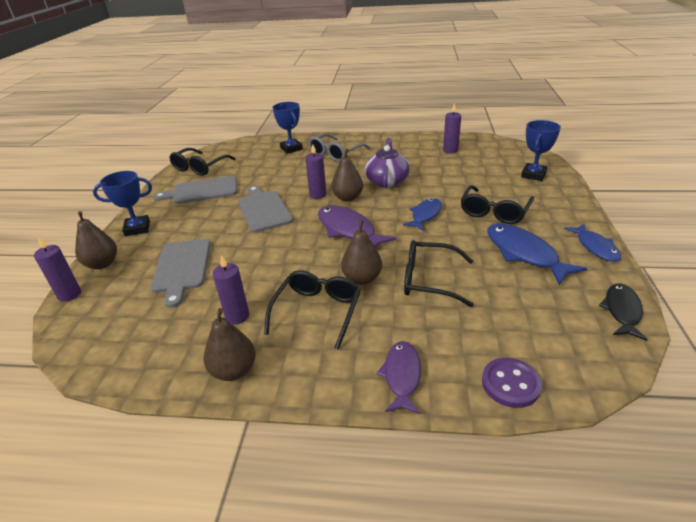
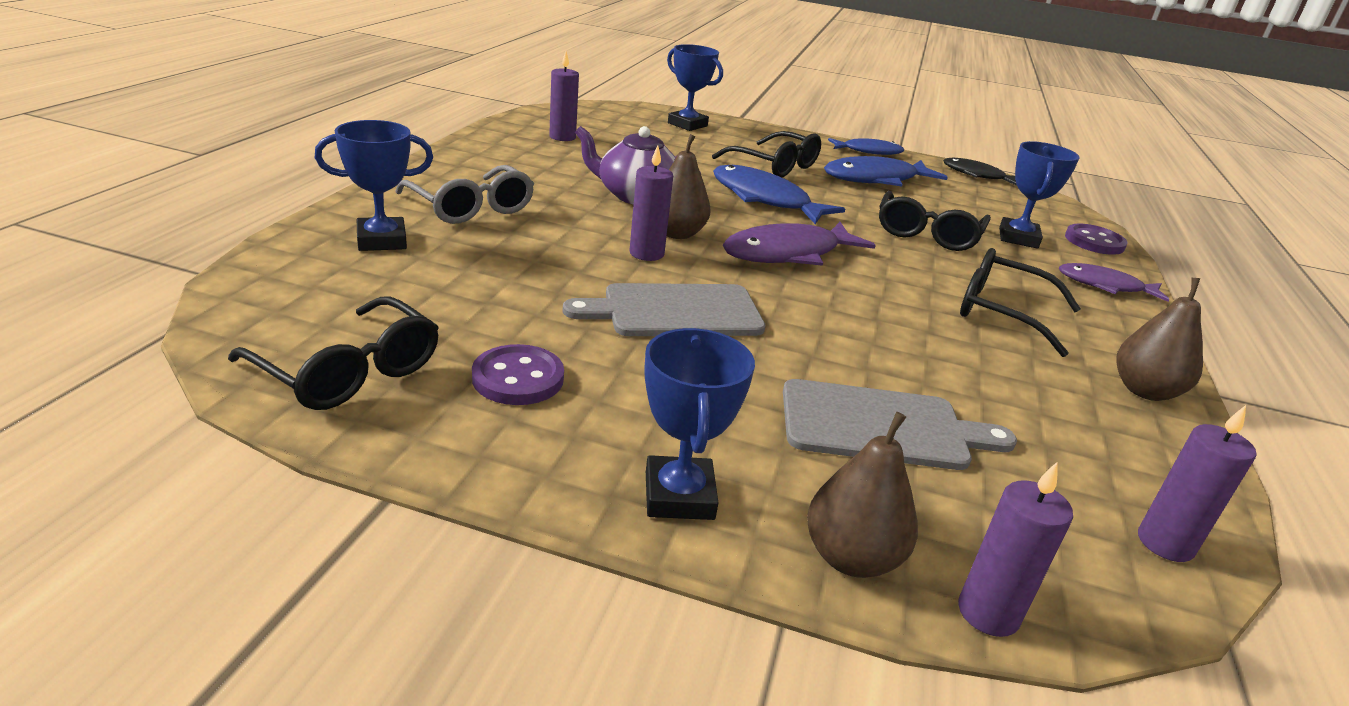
camera: 85 degrees left, 5 degrees down
(202, 191) = (518, 378): grey cutting board -> purple button
(237, 316) = (1025, 376): purple candle -> purple candle (1165, 543)
(362, 278) = (923, 270): brown pear -> none
(425, 215) = (765, 199): blue fish -> blue fish, size x1.56
(467, 329) = (1018, 238): none -> blue trophy

